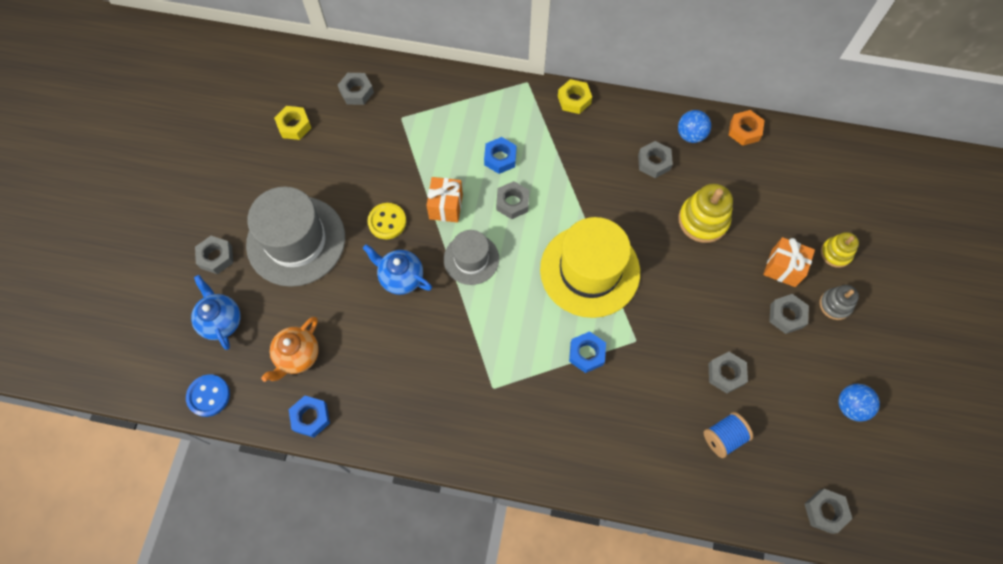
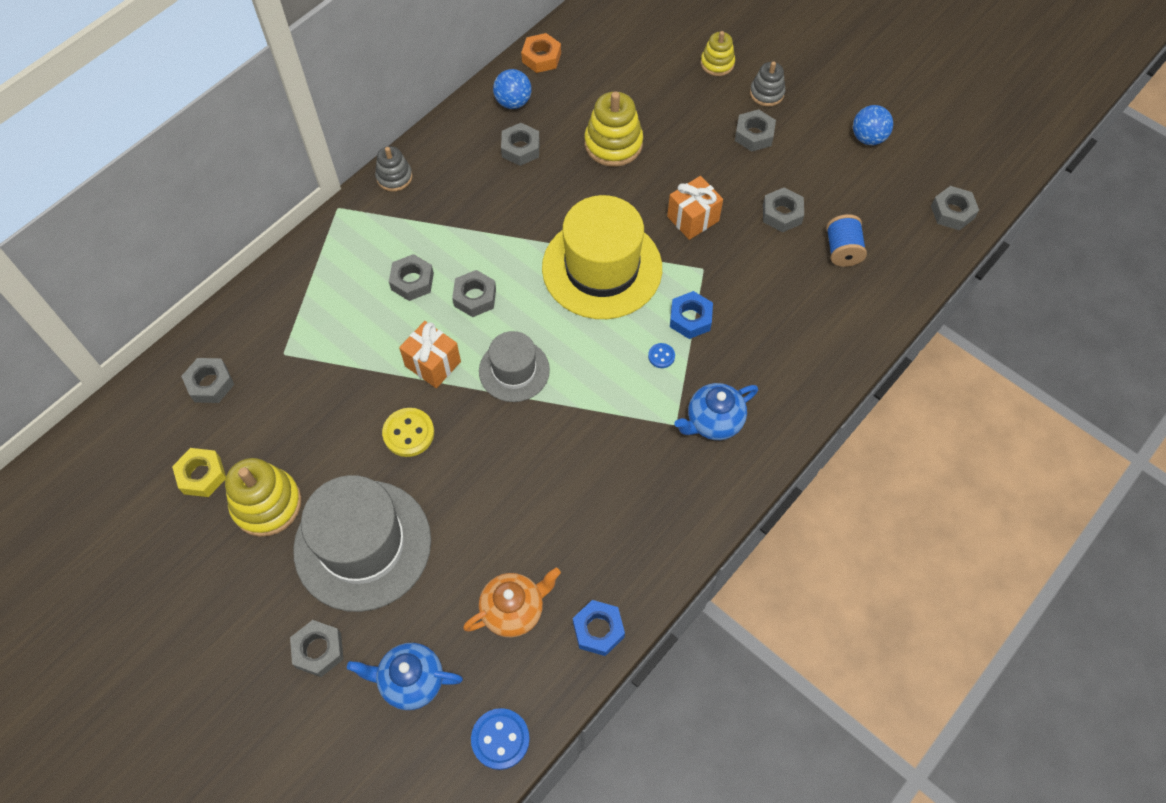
camera: 60 degrees left, 5 degrees down
(294, 171) = (267, 504): none -> yellow stacking toy
(298, 356) = (513, 610): orange teapot -> orange teapot turned 90 degrees counterclockwise
(401, 278) = (489, 452): blue teapot -> blue teapot (713, 422)
(500, 158) = (412, 281): blue nut -> grey nut
(542, 350) = (661, 356): none -> blue button
(574, 100) = (394, 177): yellow nut -> grey stacking toy
(783, 268) = (705, 110): orange gift -> orange gift (693, 218)

